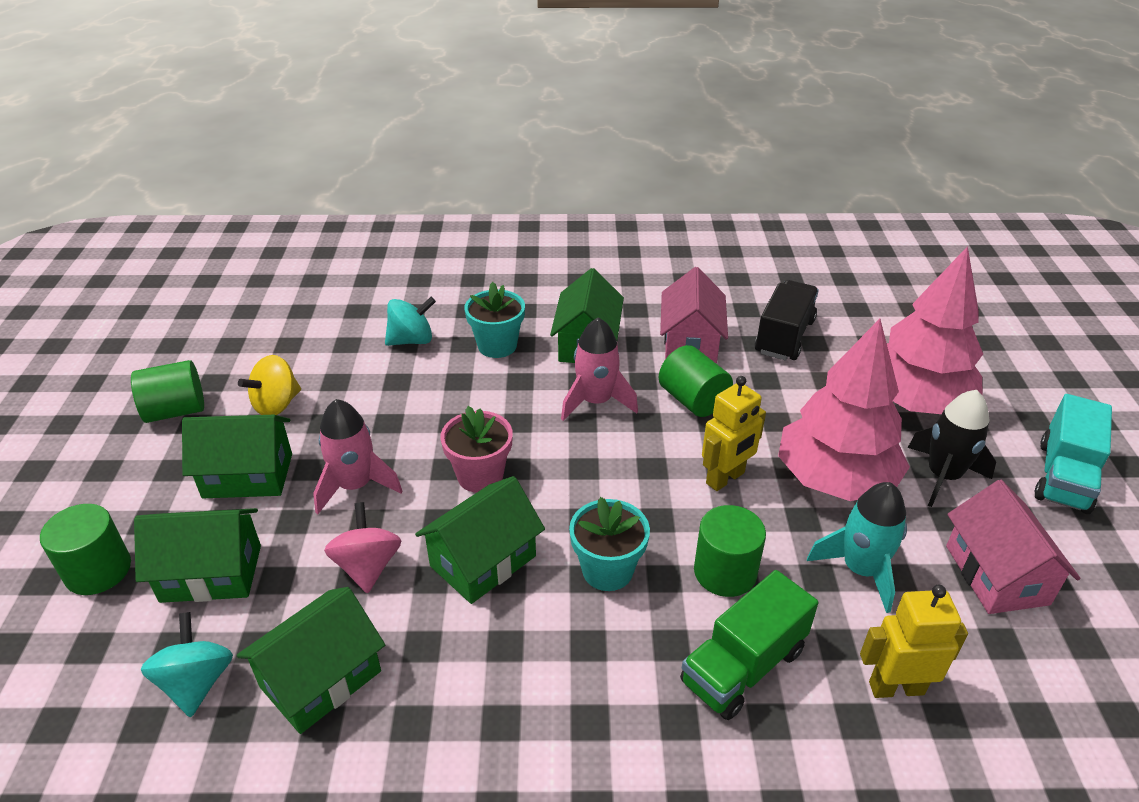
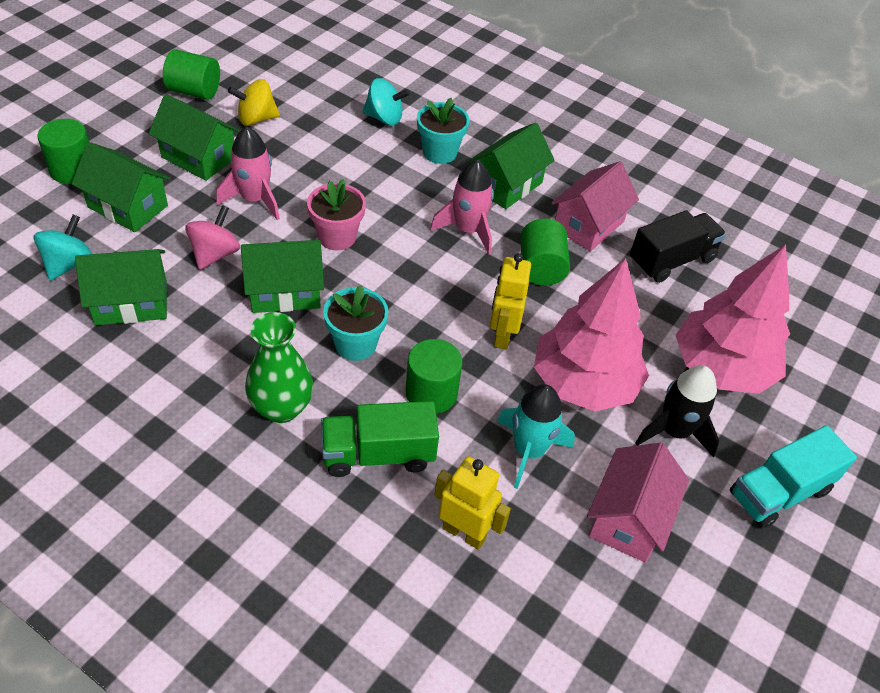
camera: 30 degrees right, 10 degrees up
(603, 685) = (281, 408): none -> green vase
(725, 478) = (502, 335): yellow robot -> yellow robot turned 105 degrees clockwise

